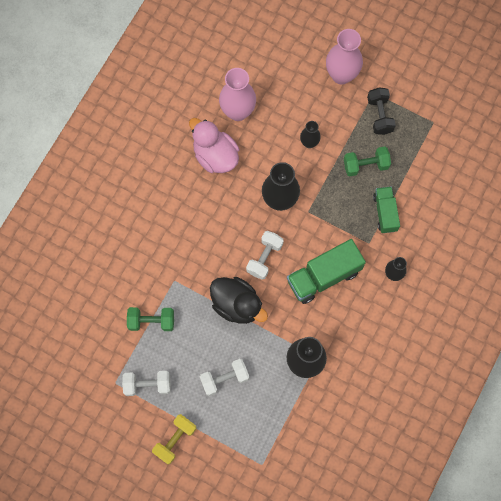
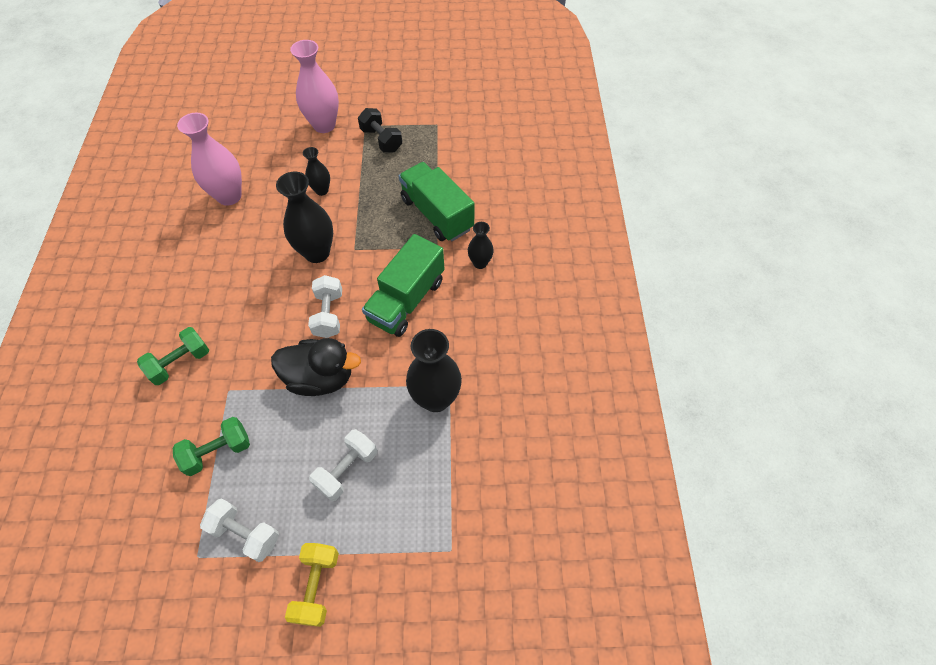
camera: 30 degrees left, 15 degrees down
(147, 385) = (245, 533): white dumbbell -> white dumbbell turned 60 degrees clockwise
(215, 156) = (222, 245): pink duck -> none
(365, 165) = (392, 184): green dumbbell -> green dumbbell (180, 363)
(385, 213) = (437, 214): green truck -> green truck, size x1.62

